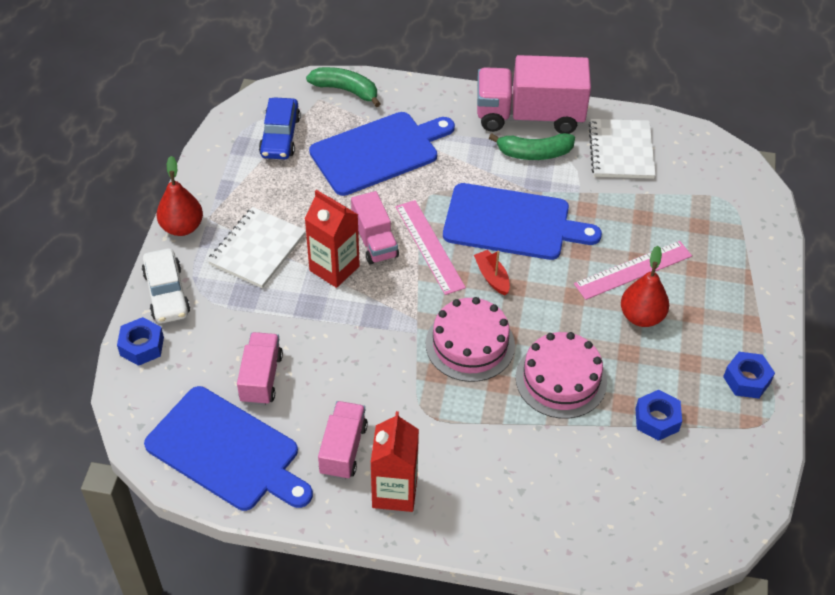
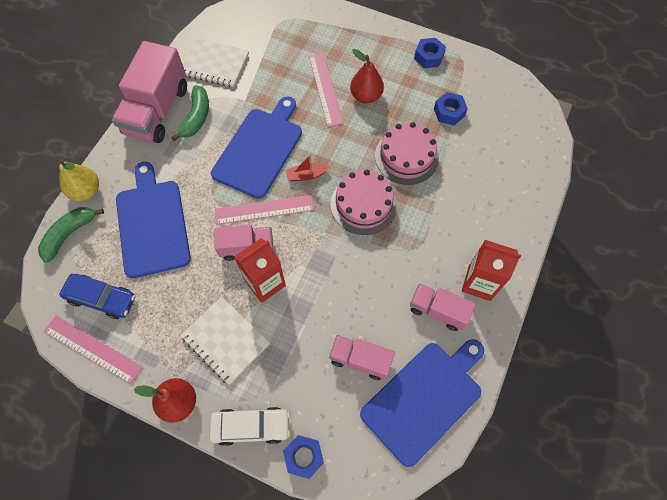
camera: 75 degrees left, 15 degrees up
(224, 145) = (93, 349): none -> pink ruler
(401, 88) = (86, 191): none -> yellow pear

